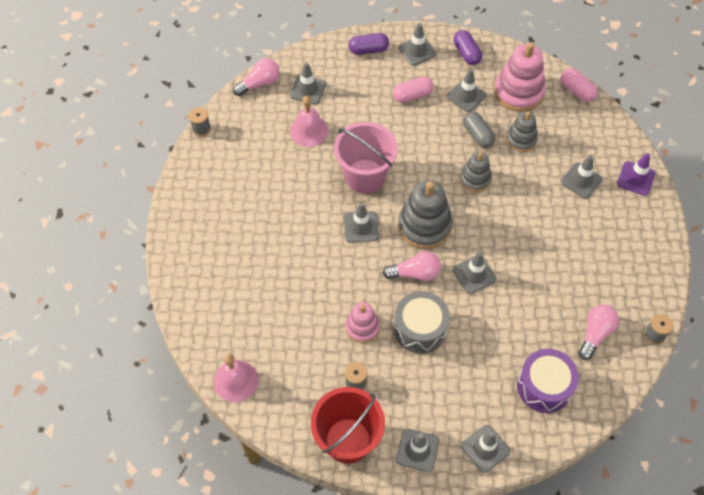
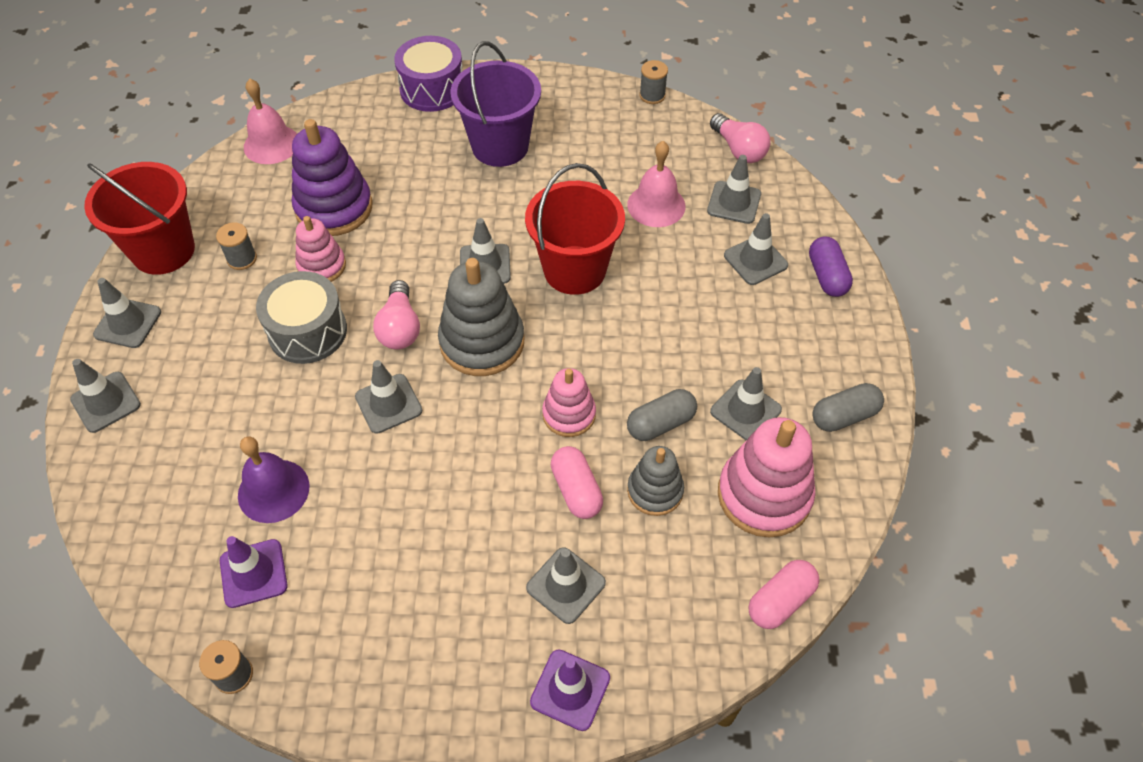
camera: 90 degrees right, 5 degrees down
(248, 222) = (500, 146): none -> purple bucket
(306, 326) = (334, 208): none -> purple stacking toy
(365, 176) = (574, 270): pink bucket -> red bucket
(412, 95) = (738, 333): pink capsule -> pink capsule (576, 490)
(417, 51) = (836, 342): grey traffic cone -> grey traffic cone (755, 260)
(466, 53) = (844, 416): purple capsule -> grey capsule
(475, 179) = (569, 414): grey stacking toy -> pink stacking toy
(541, 331) = (273, 490): none -> purple bell
(544, 386) = (180, 486): purple drum -> purple drum (432, 89)
(595, 334) = (253, 573): pink light bulb -> purple traffic cone

